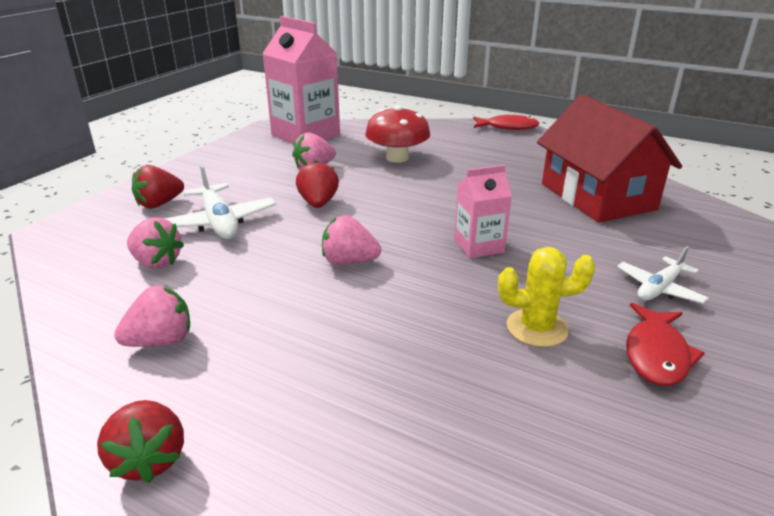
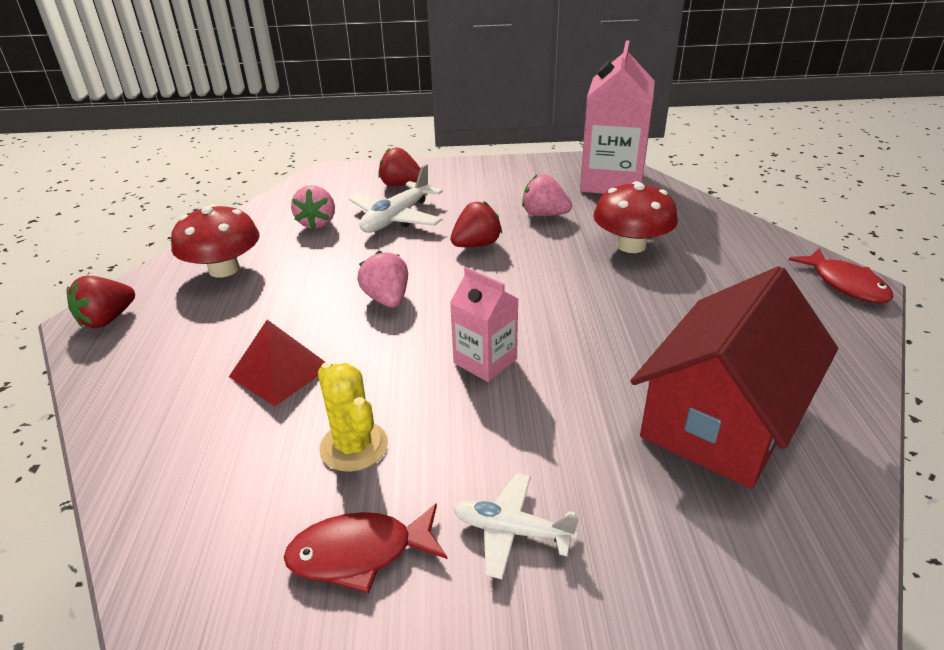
camera: 60 degrees right, 5 degrees up
(161, 341) = (224, 269): pink strawberry -> red mushroom
(401, 343) = (280, 371): none -> red pyramid

